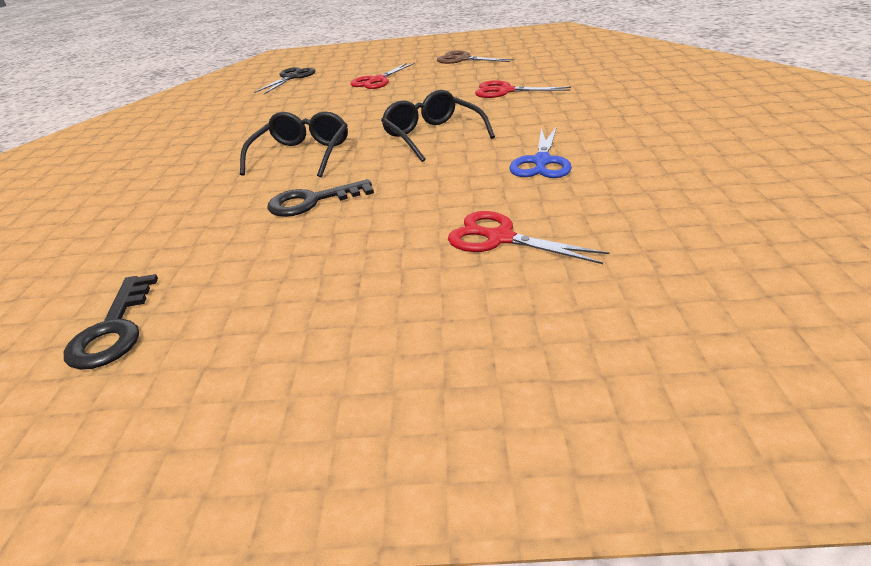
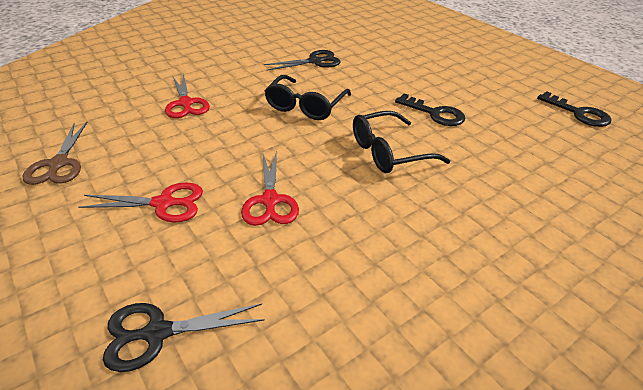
camera: 130 degrees left, 5 degrees up
(114, 329) = (578, 113): black key -> black key turned 90 degrees clockwise
(500, 238) = (398, 54): red scissors -> red scissors (270, 200)
(541, 162) = (315, 61): blue scissors -> black scissors

